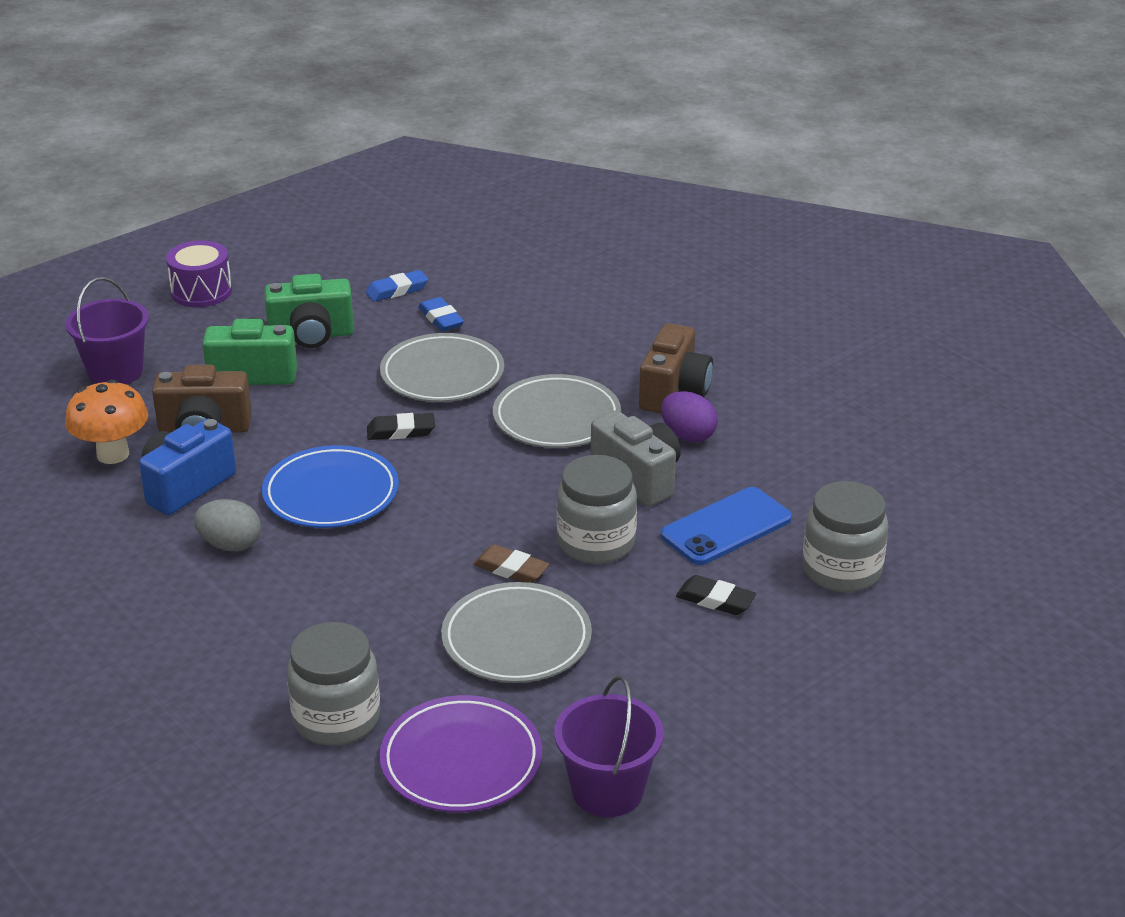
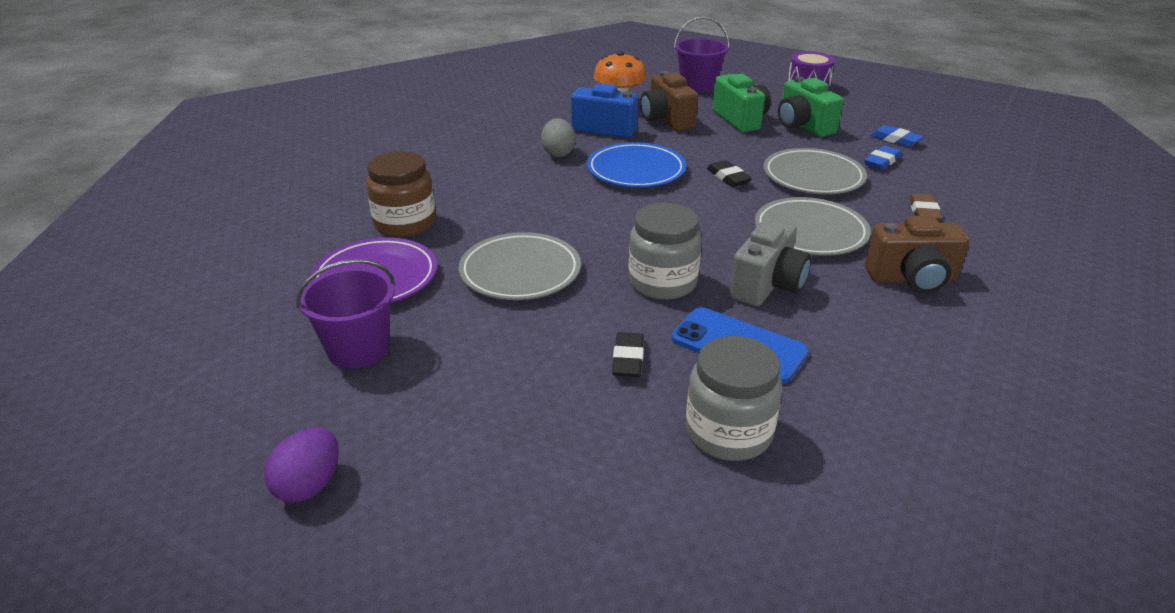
camera: 70 degrees right, 0 degrees up
(336, 718) = (405, 223): grey jar -> brown jar
(511, 569) = (601, 252): brown eraser -> brown eraser (924, 212)
(688, 435) = (855, 299): purple egg -> purple egg (309, 485)

